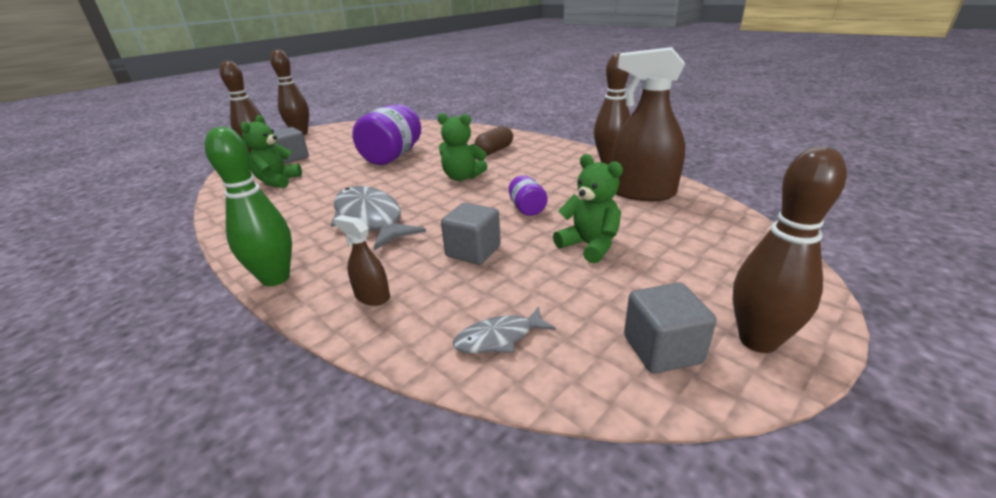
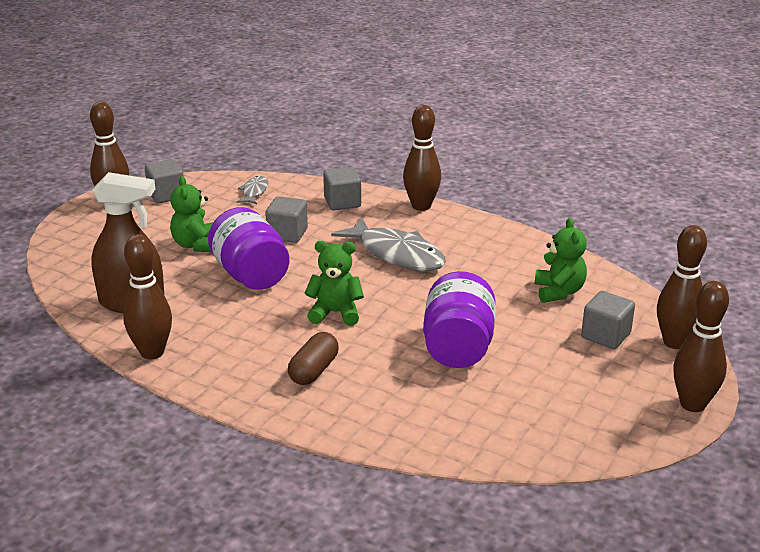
camera: 165 degrees right, 0 degrees up
(275, 278) = (421, 206): green bowling pin -> brown bowling pin
(372, 296) = (342, 202): brown spray bottle -> grey cube
(499, 338) = (254, 192): grey fish -> grey fish turned 45 degrees counterclockwise
(527, 209) = (250, 275): purple jar -> purple jar, size x2.06
(589, 246) = (196, 245): green teddy bear -> green teddy bear turned 45 degrees clockwise

